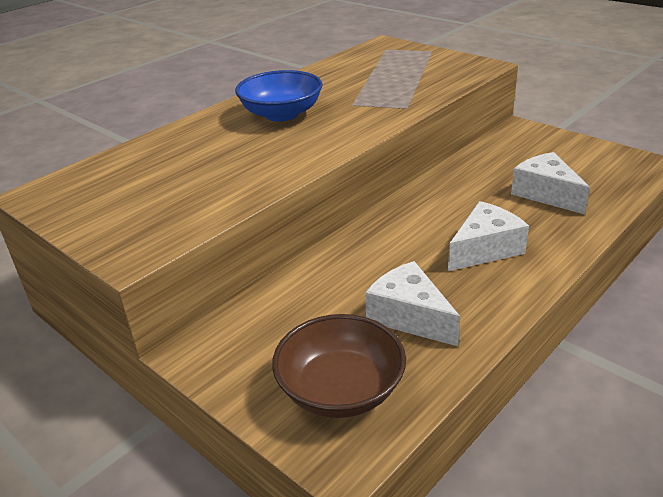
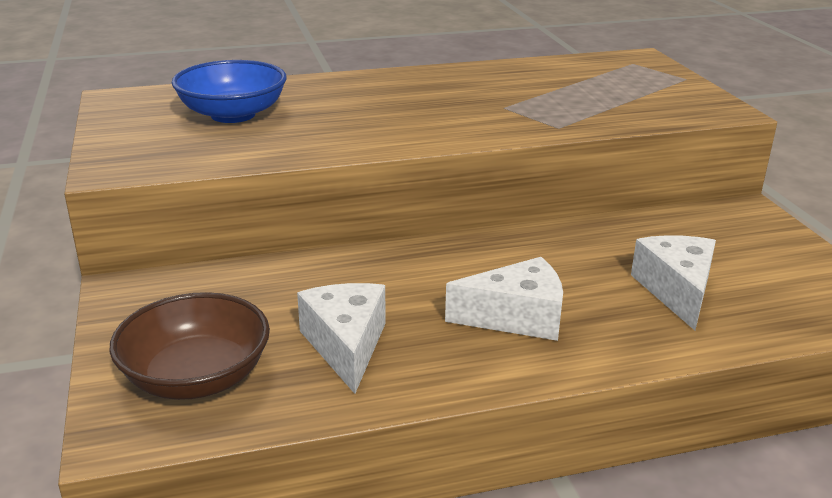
camera: 30 degrees right, 5 degrees down
(281, 114) = (417, 95): blue bowl -> blue bowl (233, 114)

